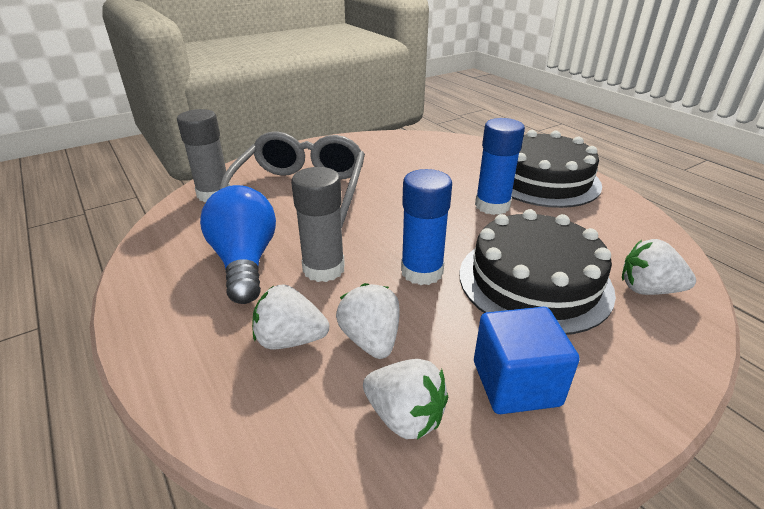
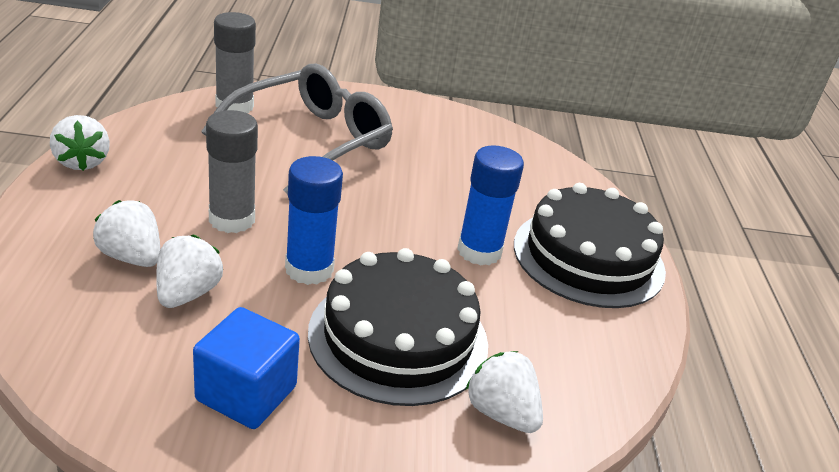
camera: 30 degrees right, 0 degrees up
(245, 262) = (180, 179): blue light bulb -> none
(405, 417) = (133, 357): white strawberry -> white strawberry (82, 162)

